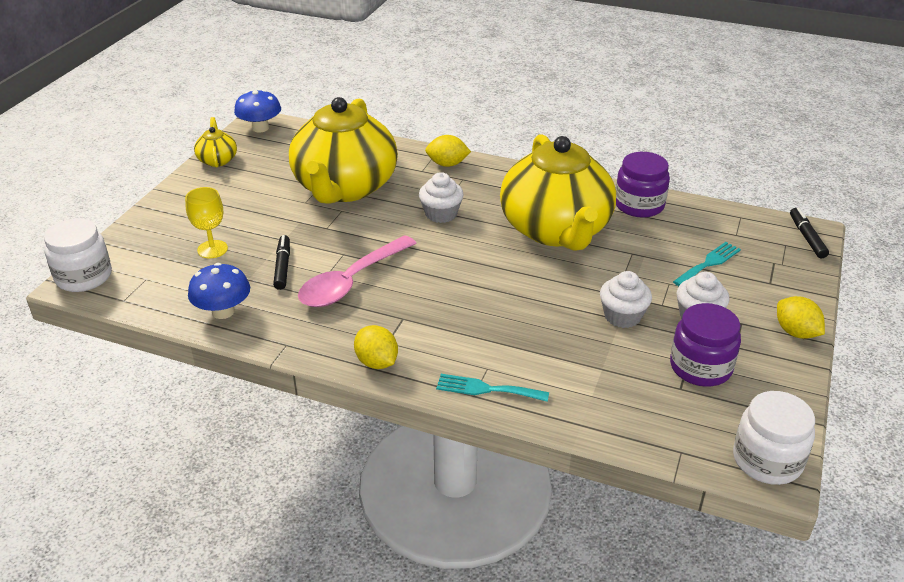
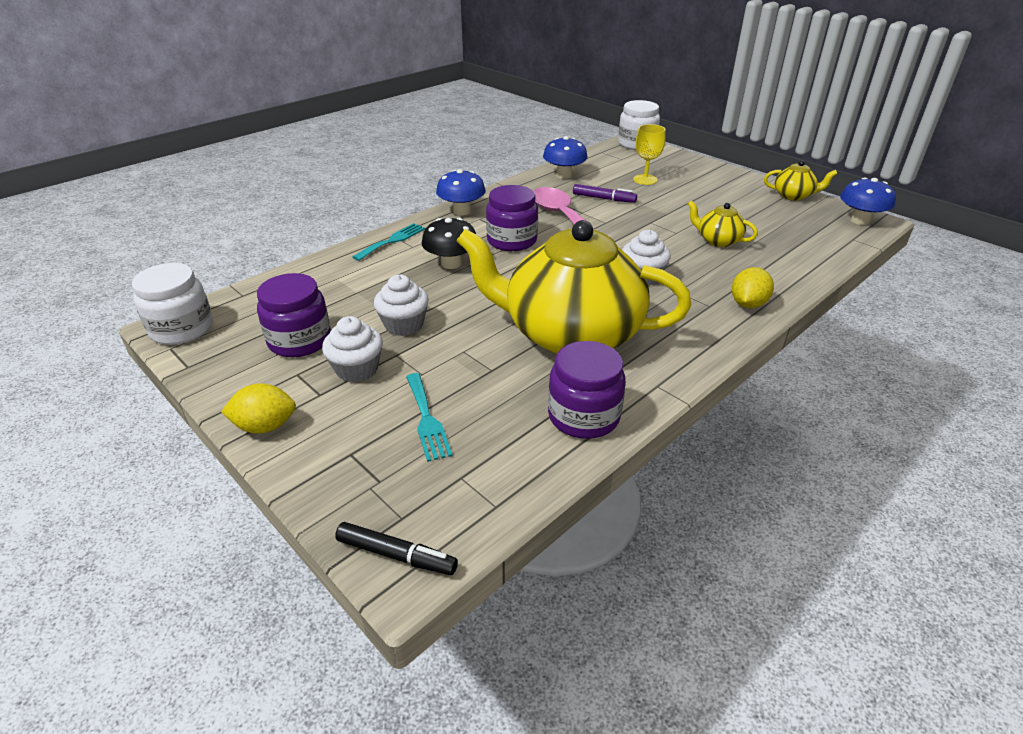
camera: 115 degrees right, 0 degrees up
(282, 266) = (604, 198): black marker -> purple marker
(345, 188) = (718, 240): yellow teapot -> yellow teapot, size x0.41
(377, 362) = (461, 211): yellow lemon -> blue mushroom
(425, 302) = (512, 241): none -> purple jar
(501, 326) = (451, 263): none -> black mushroom

